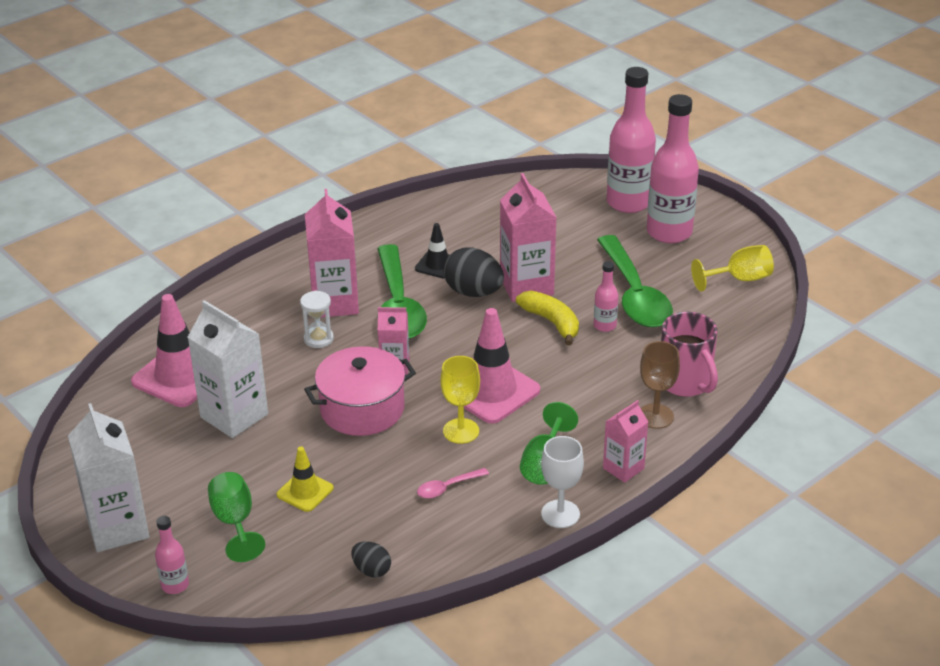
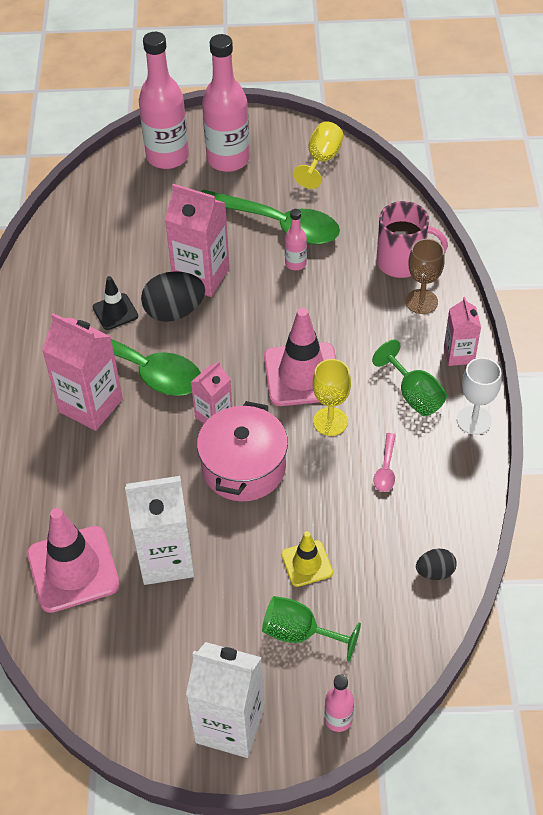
camera: 50 degrees left, 15 degrees up
(318, 339) = (126, 444): white hourglass -> none
(551, 322) = (260, 290): yellow banana -> none

